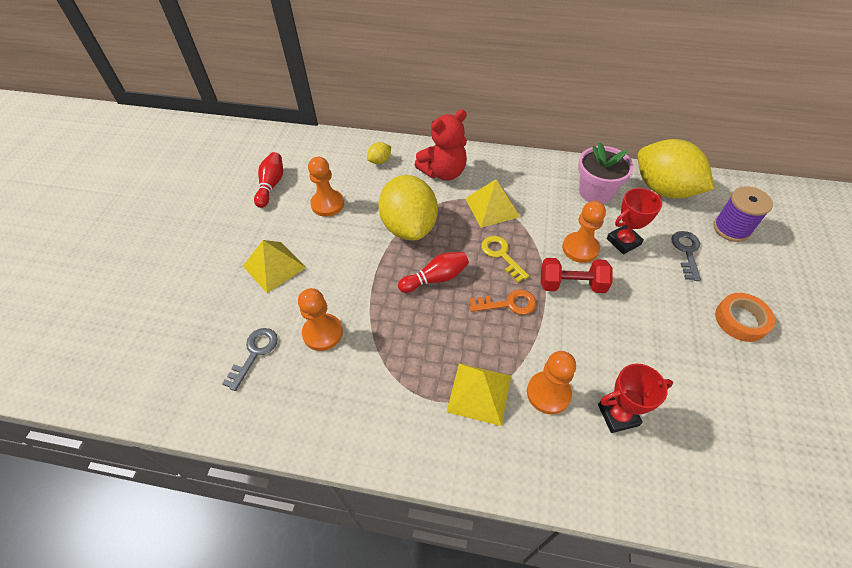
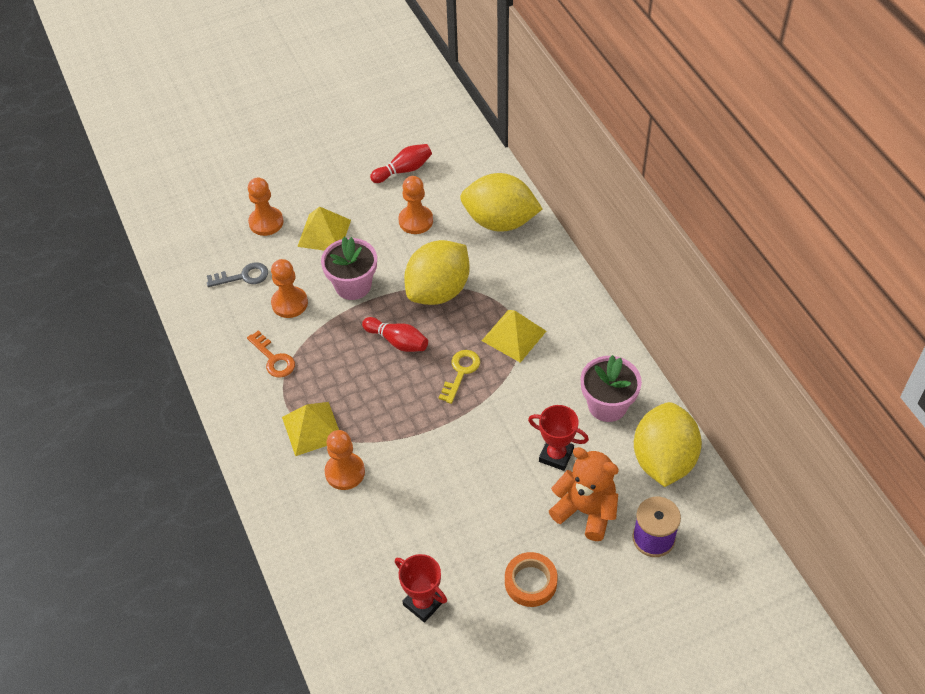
camera: 55 degrees right, 0 degrees up
(349, 277) = (353, 285): none -> pink flower pot
(380, 161) = (500, 221): yellow lemon -> yellow lemon, size x2.47
(443, 172) = (527, 275): red teddy bear -> none
(508, 304) = (411, 404): orange key -> orange key (273, 359)
(571, 285) = (468, 438): red dumbbell -> none
(580, 248) = (518, 426): orange pawn -> orange pawn (266, 222)
(618, 415) = (359, 526): red trophy -> red trophy (423, 603)
(686, 252) = (586, 511): grey key -> orange teddy bear

